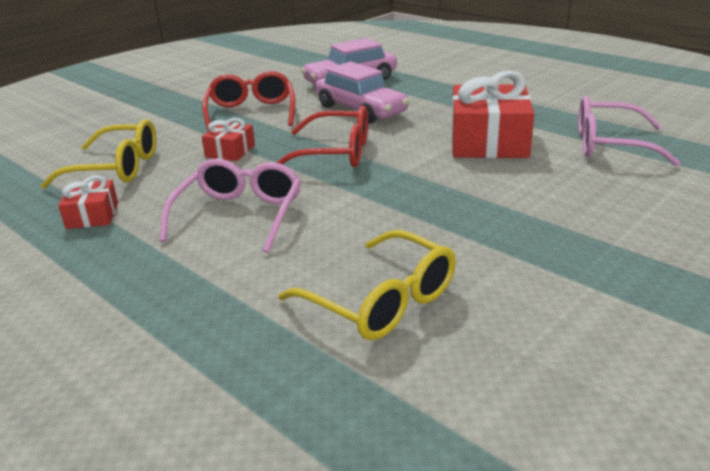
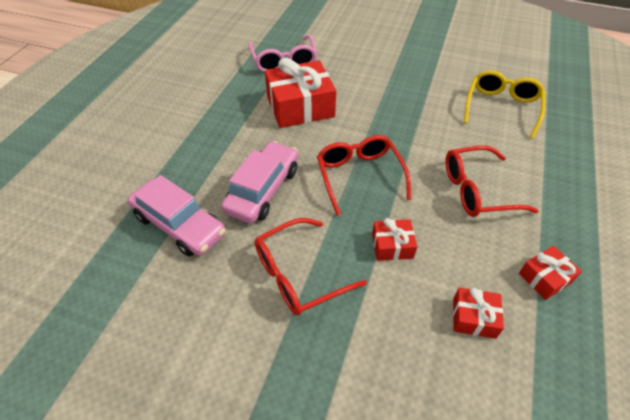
camera: 115 degrees left, 20 degrees up
(117, 168) = (474, 318): yellow glasses -> red gift
(239, 215) = (477, 190): pink glasses -> red glasses

